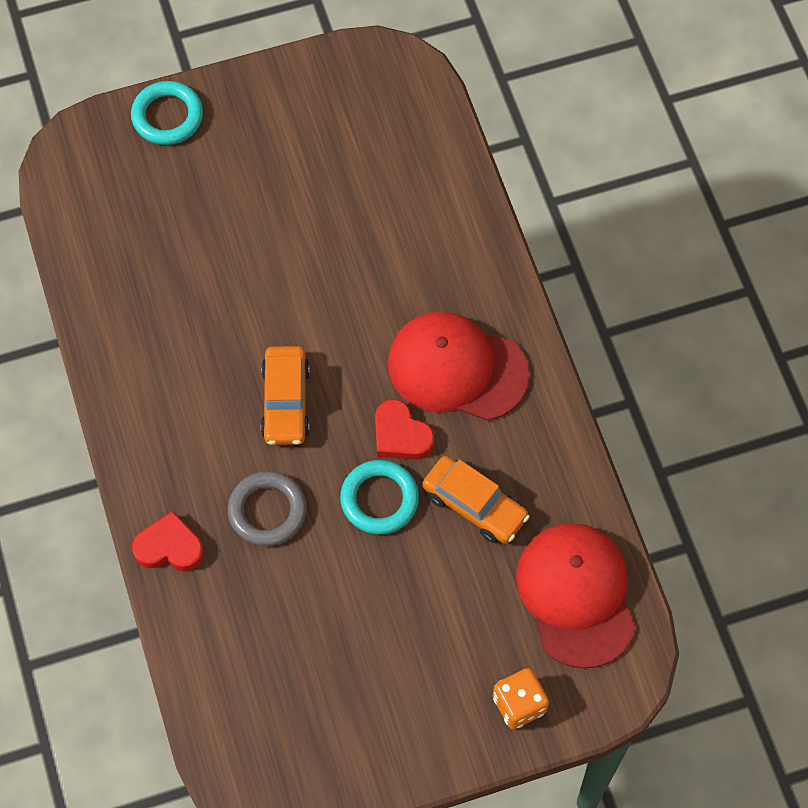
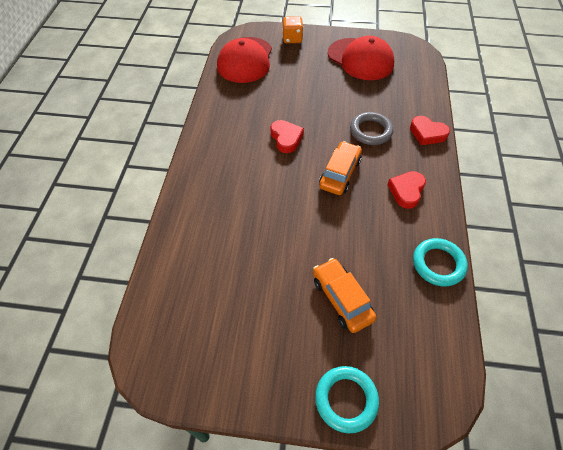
camera: 155 degrees left, 10 degrees down
(173, 412) = (406, 191): none -> red heart
(379, 499) = (312, 117): turquoise ring -> turquoise ring (438, 264)
(457, 368) = (238, 156): red cap -> red cap (360, 59)
(474, 505) = (268, 101): orange car -> orange car (342, 299)

